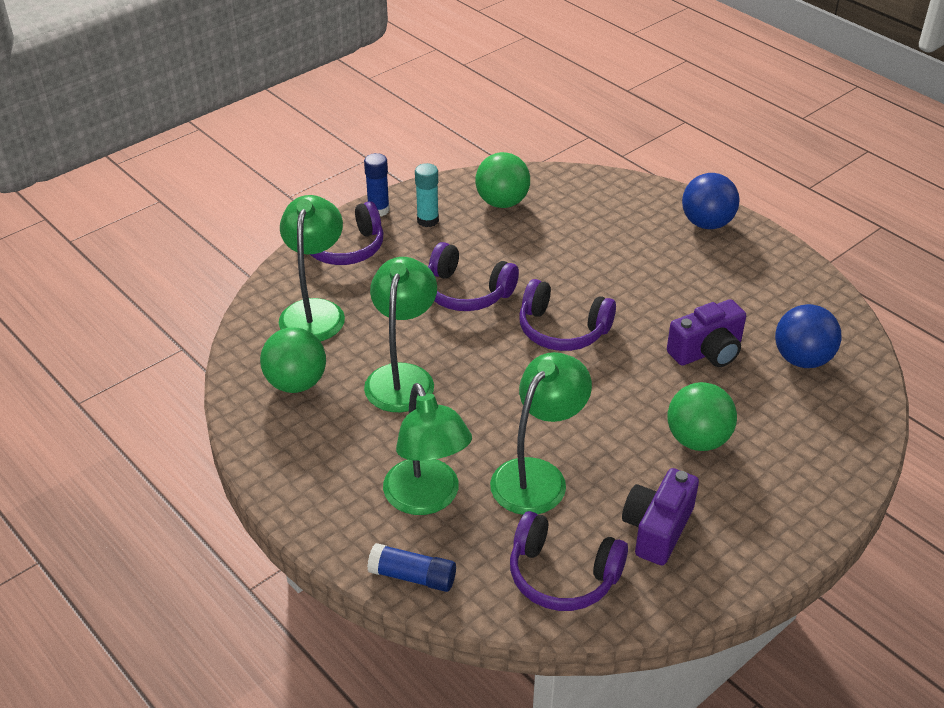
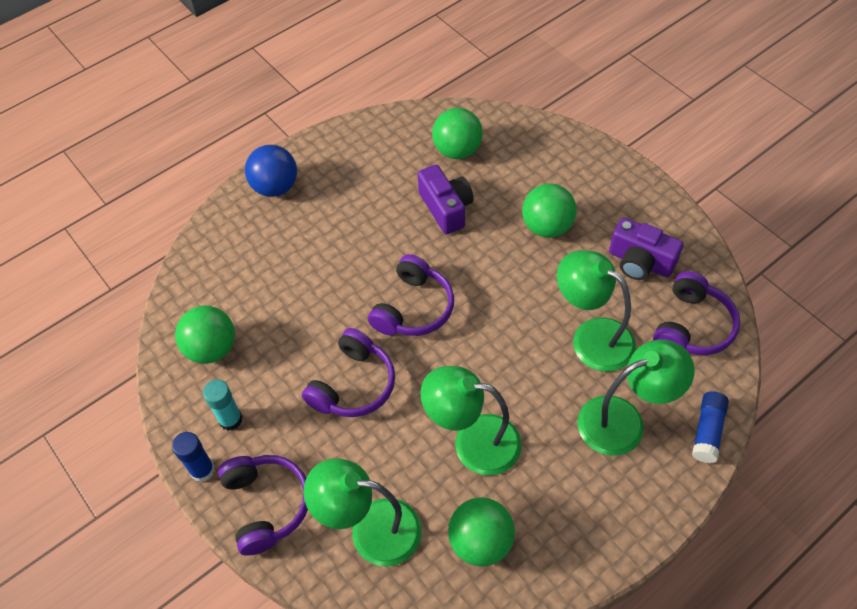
camera: 85 degrees left, 15 degrees up
(802, 359) = (457, 150): blue ball -> green ball

